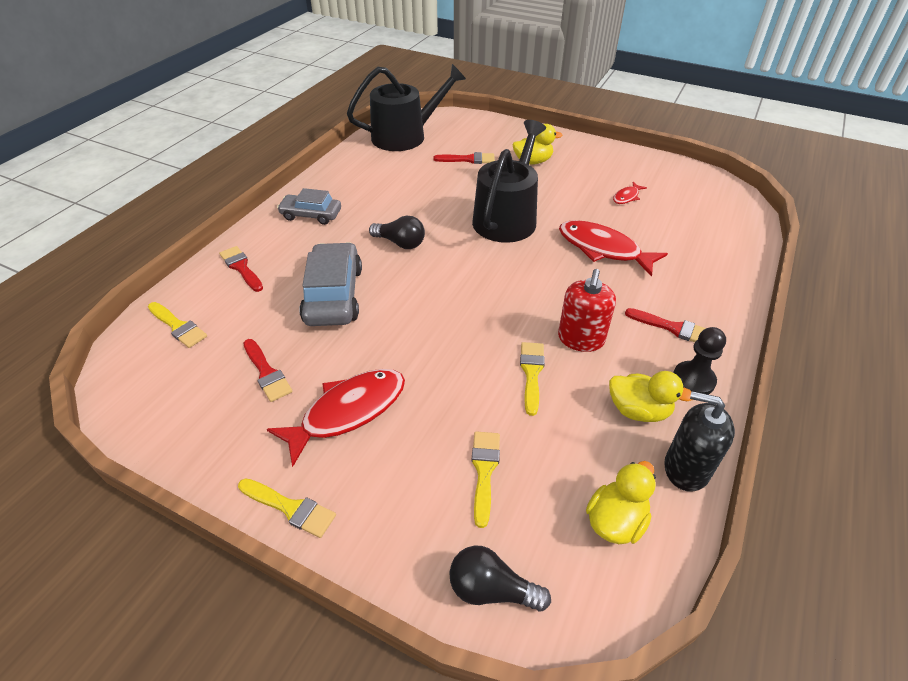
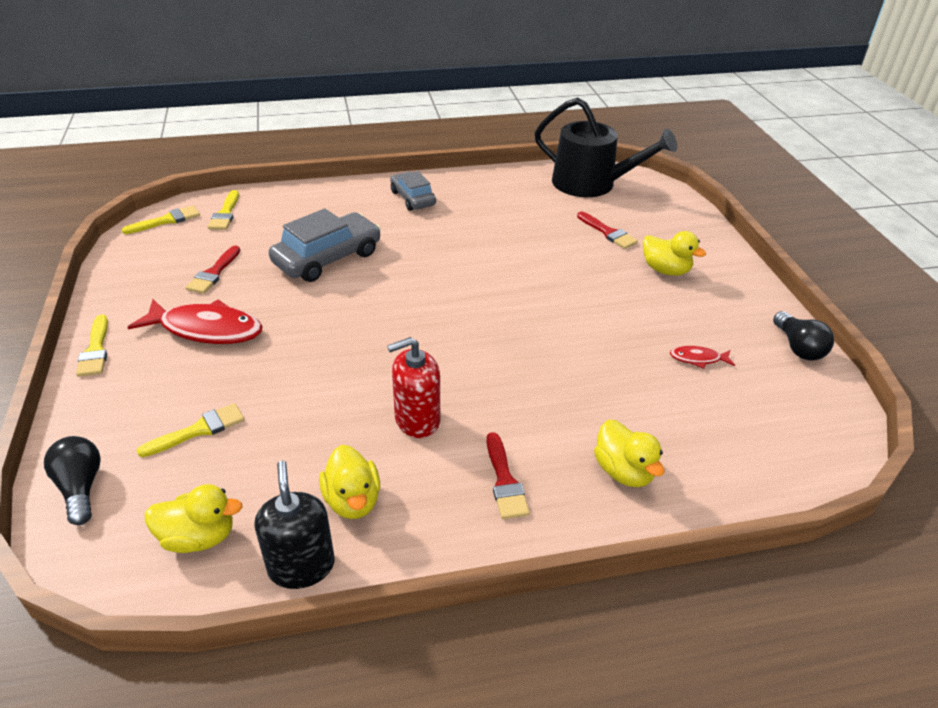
camera: 50 degrees right, 5 degrees down
(241, 267) = (313, 203): red brush -> none
(400, 243) = (431, 257): black light bulb -> black light bulb (798, 347)
(507, 217) = (547, 296): black watering can -> none
(531, 373) = (339, 407): yellow brush -> yellow brush (166, 220)
(603, 249) = (578, 379): red fish -> none
(693, 380) = (436, 527): black pawn -> none
(700, 276) = (623, 471): none -> yellow duck

